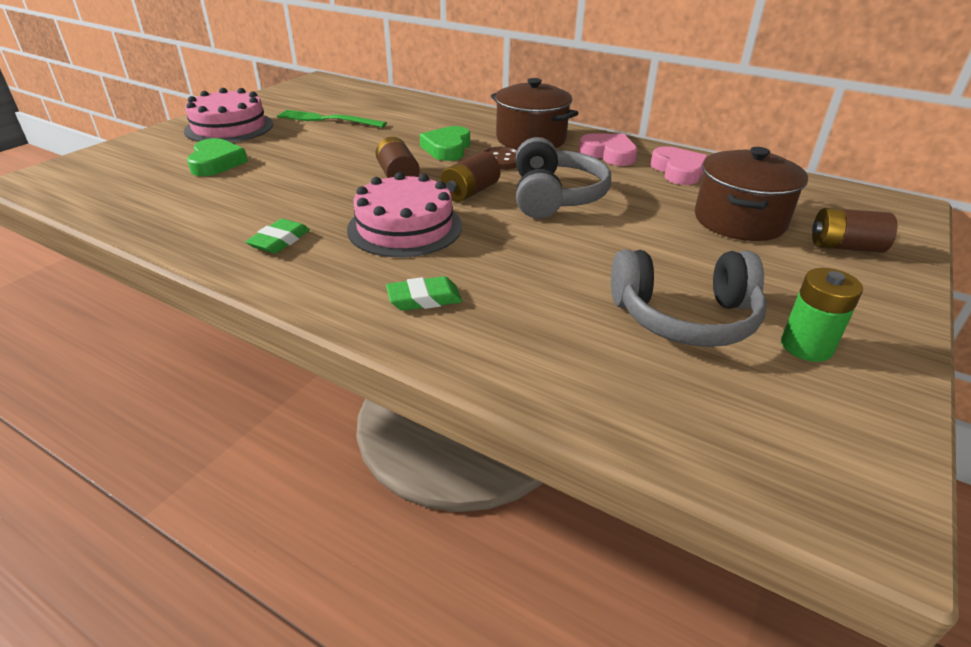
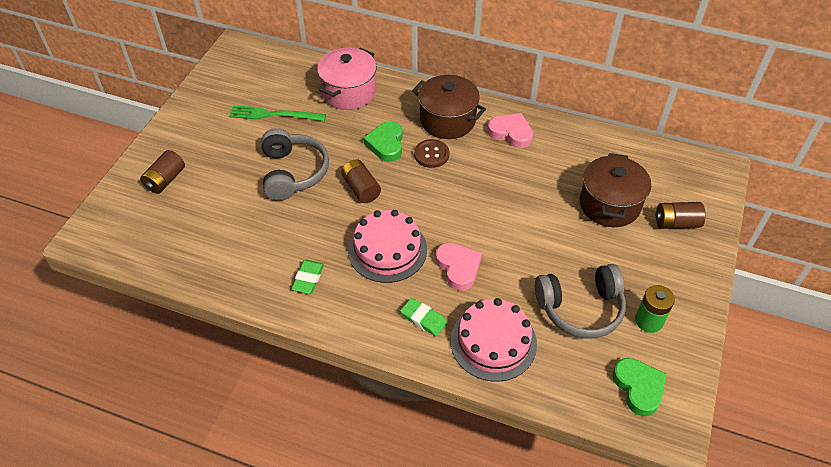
camera: 10 degrees left, 15 degrees up
(216, 163) = (214, 193): green heart -> green heart (638, 388)
(229, 127) = (197, 139): pink cake -> pink cake (493, 342)
(422, 113) = (349, 92): none -> pink pot
(424, 299) = (423, 319): green eraser -> green eraser turned 60 degrees clockwise
(470, 192) = (420, 200): brown battery -> brown battery (165, 180)
(555, 197) = (481, 196): grey headphones -> grey headphones (293, 172)
(678, 171) = (564, 148): pink heart -> pink heart (458, 267)

